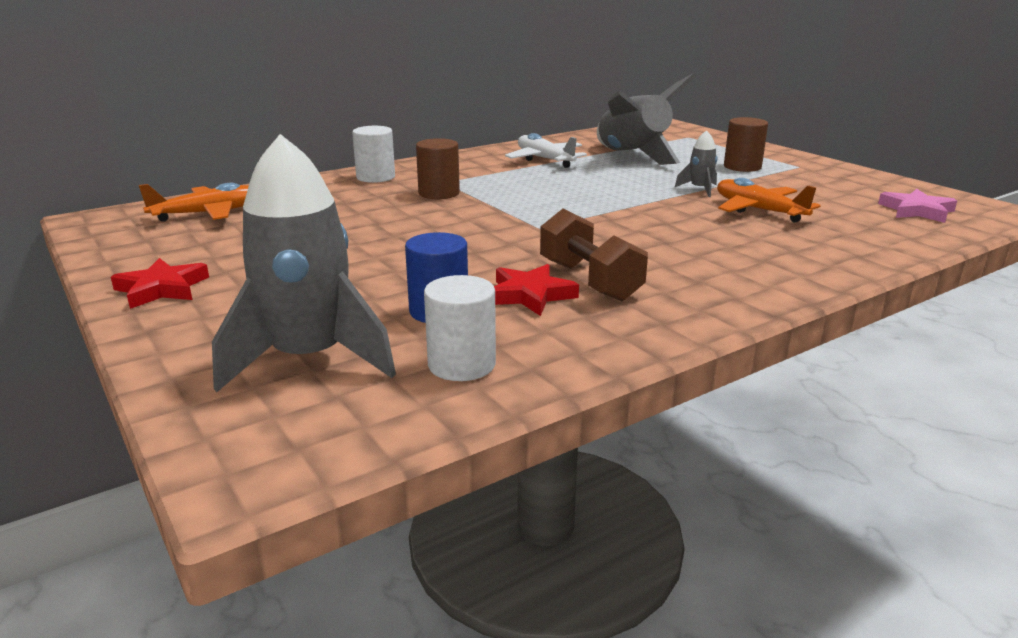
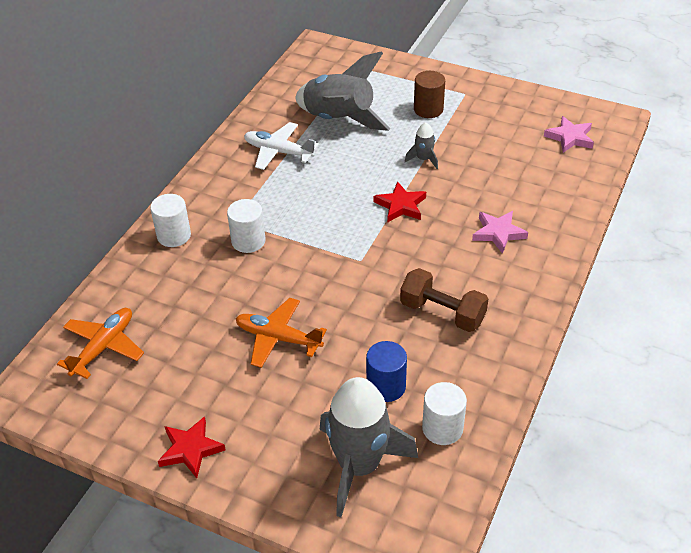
camera: 30 degrees left, 20 degrees up
(439, 193) = (248, 241): brown cylinder -> white cylinder
(530, 295) = (421, 344): red star -> red star (400, 205)
(739, 247) = (498, 233): none -> pink star
(758, 210) = (479, 176): orange plane -> orange plane (278, 338)

